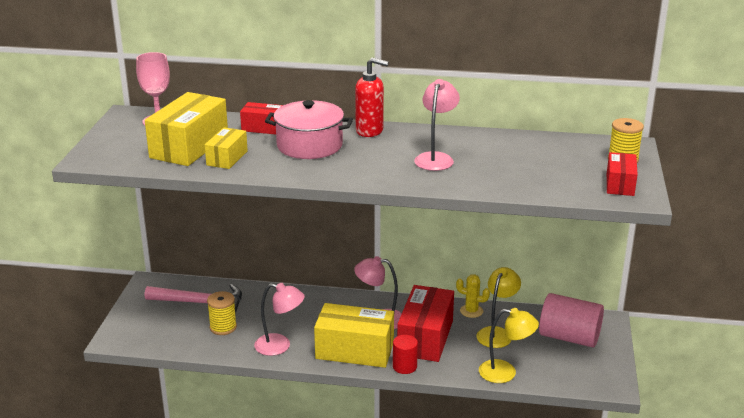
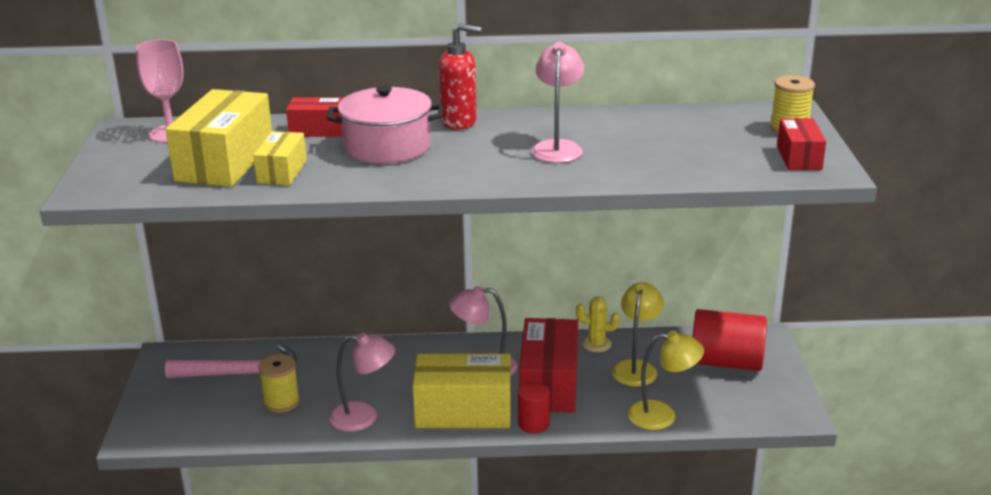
camera: 10 degrees left, 0 degrees up
(569, 337) = (726, 362): pink cylinder -> red cylinder

